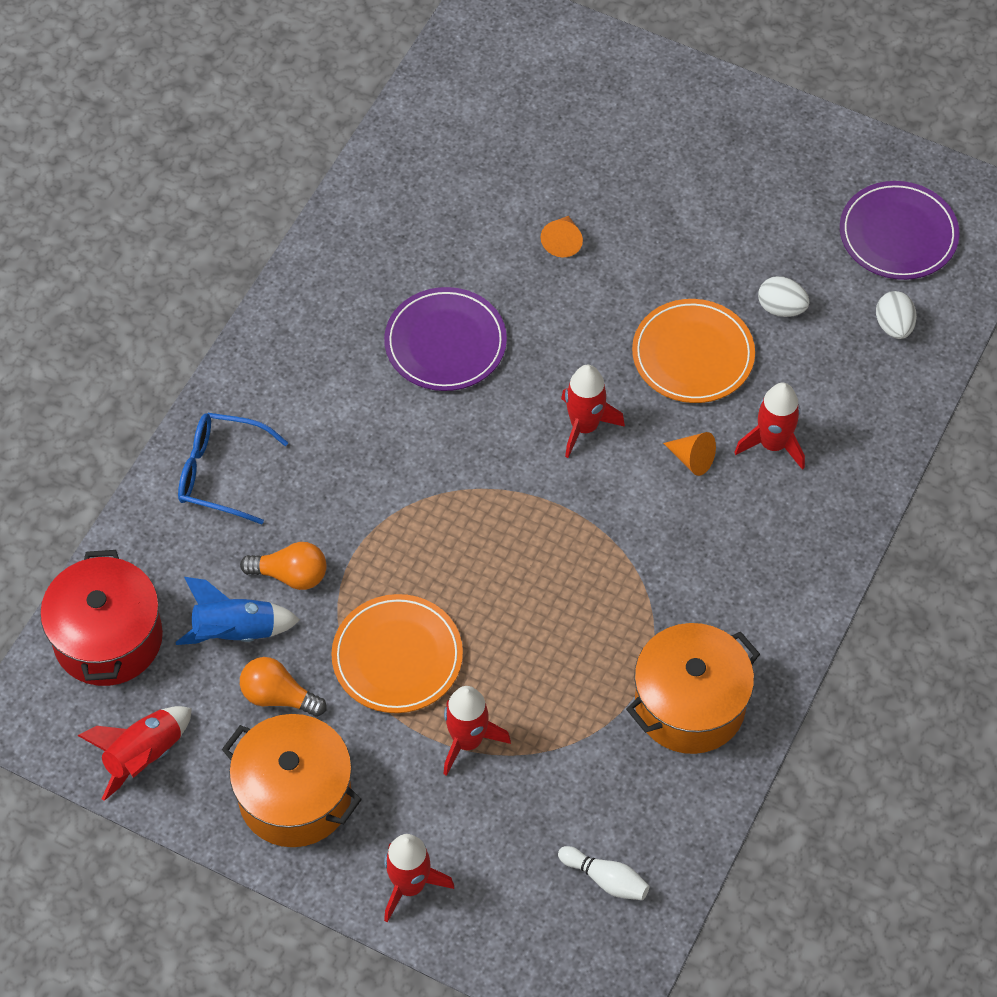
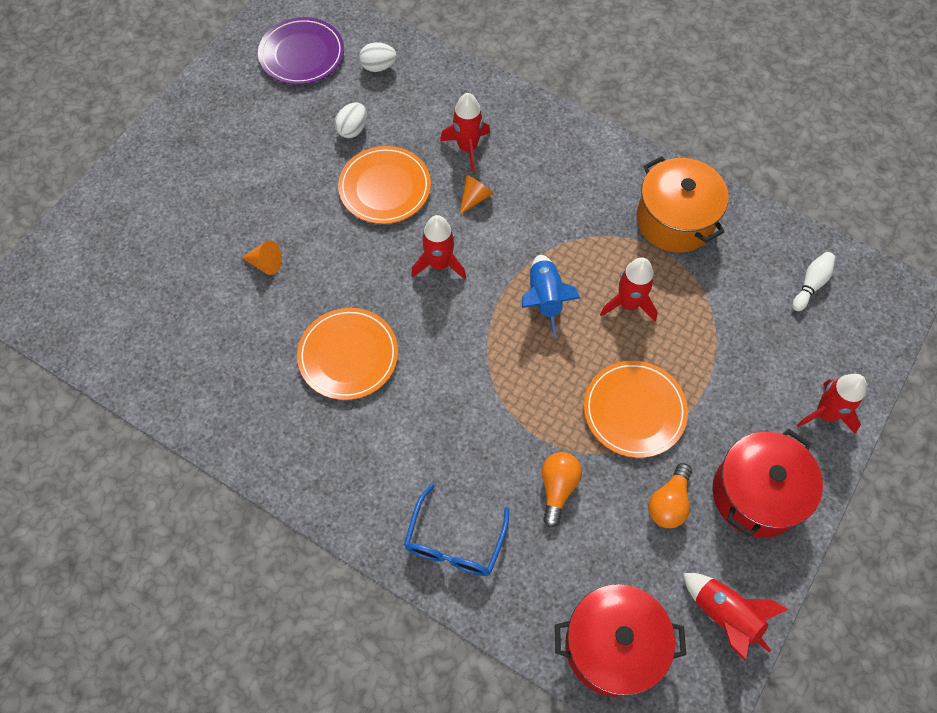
camera: 85 degrees left, 5 degrees up
(235, 632) = (609, 535): blue rocket -> blue rocket (544, 299)
(295, 796) = (756, 494): orange pot -> red pot
(445, 343) = (348, 355): purple plate -> orange plate
(467, 741) = (706, 365): red rocket -> red rocket (628, 304)

